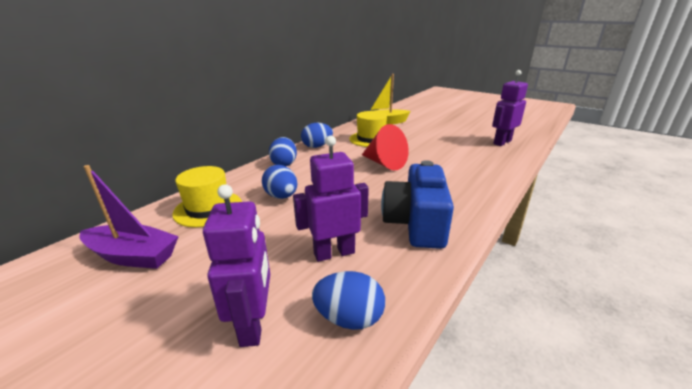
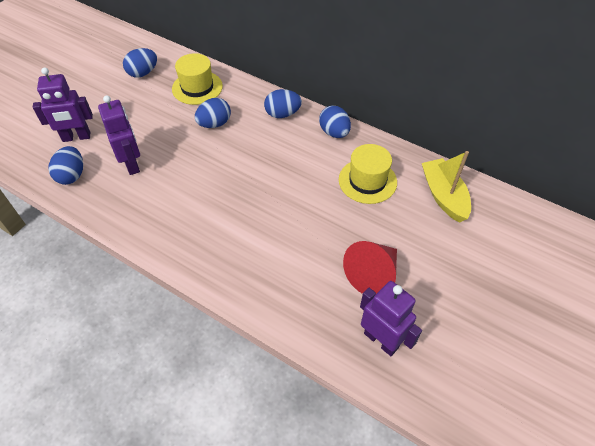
camera: 85 degrees right, 25 degrees up
(133, 256) = (143, 73): purple boat -> blue egg
(384, 163) = (289, 194): red cone -> red cone (373, 275)
(416, 223) = (164, 213): blue camera -> none

